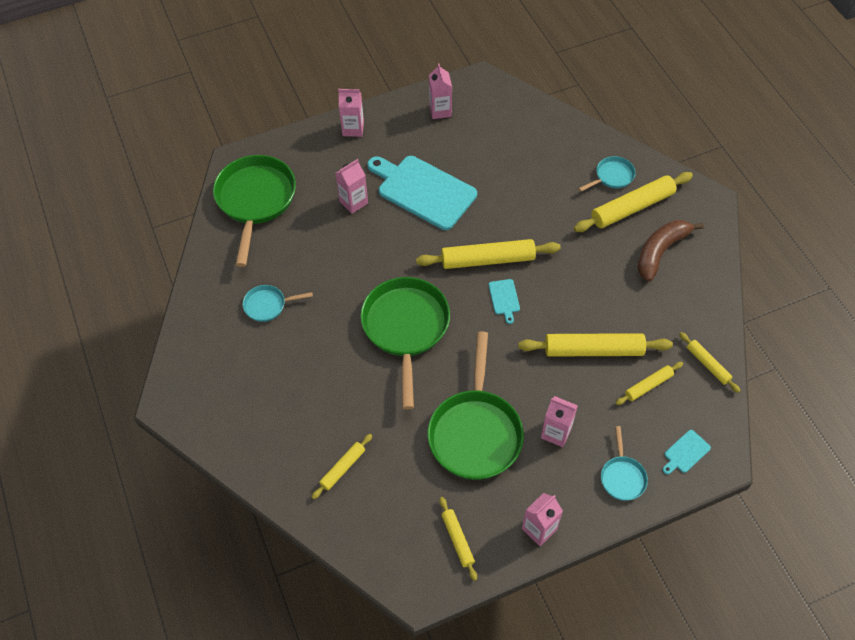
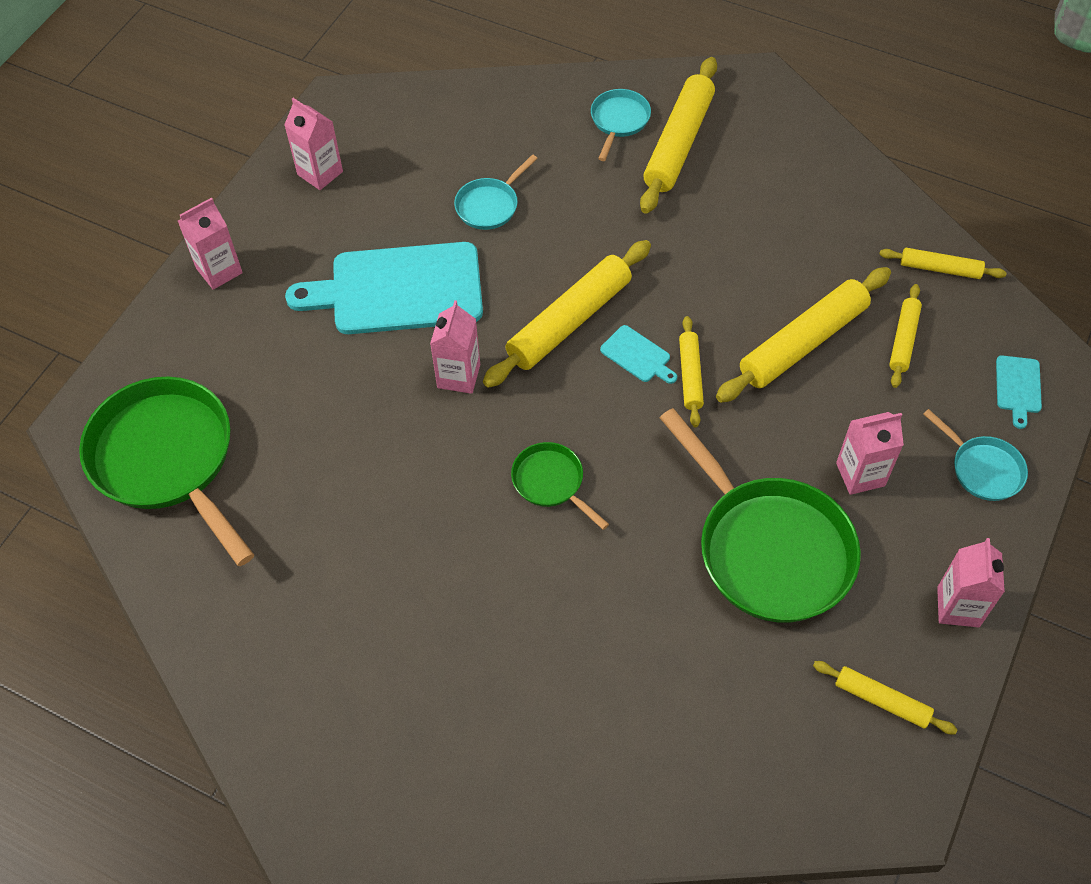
camera: 40 degrees left, 0 degrees up
(268, 305) = (330, 591): turquoise pan -> turquoise pan (489, 205)
(343, 468) = (651, 729): yellow rolling pin -> yellow rolling pin (690, 375)
(353, 202) = (316, 367): pink carton -> pink carton (458, 376)
(406, 328) = (551, 482): green pan -> green pan, size x0.48
(660, 252) = (761, 174): brown banana -> none

